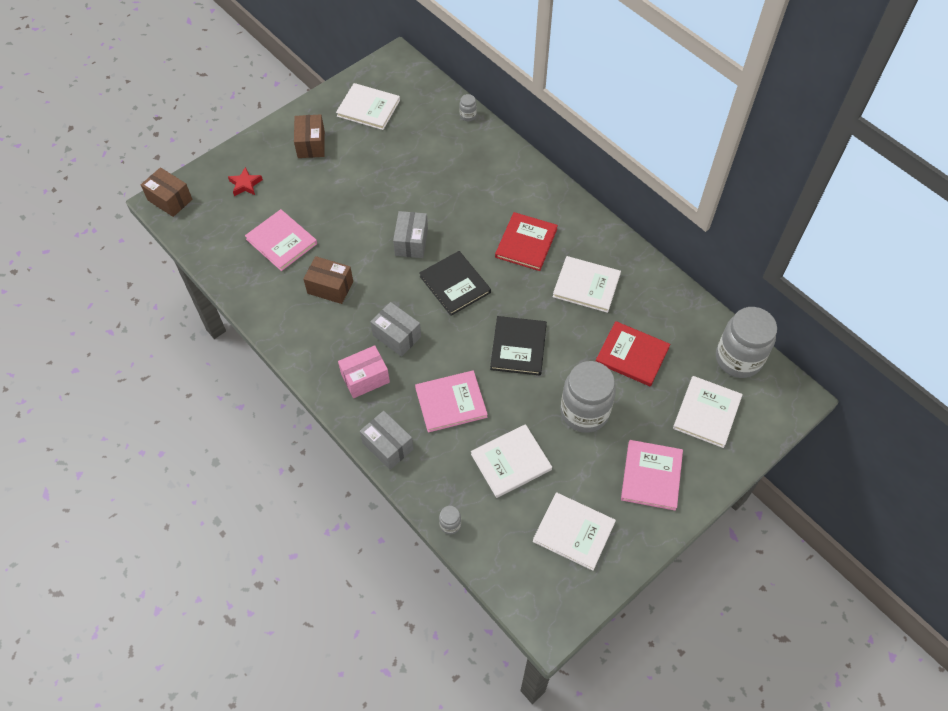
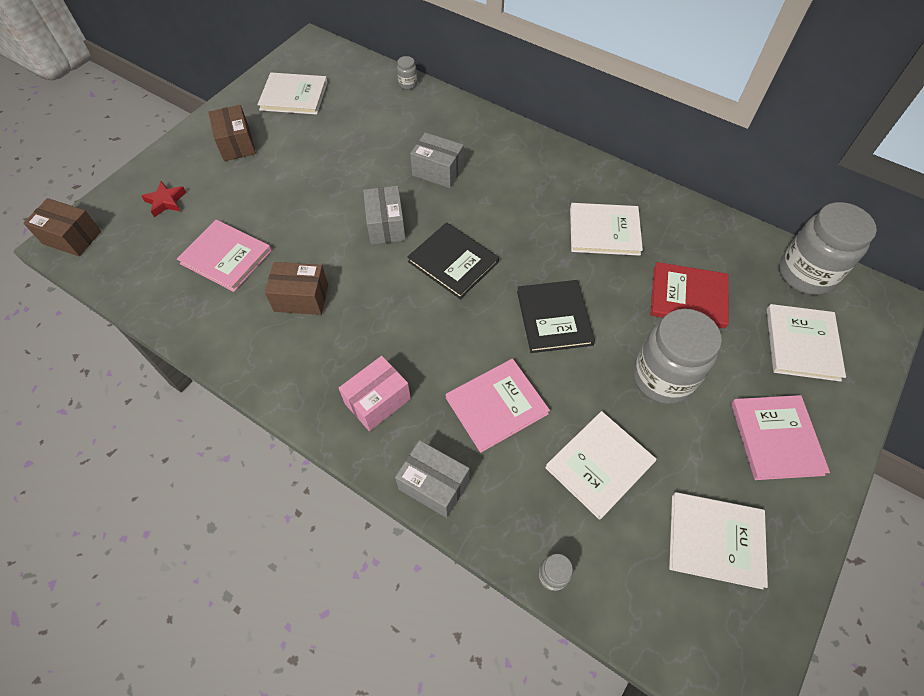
camera: 15 degrees left, 0 degrees up
(397, 336) = (402, 338): grey box -> grey box (438, 171)
(526, 243) = (519, 199): red book -> none

